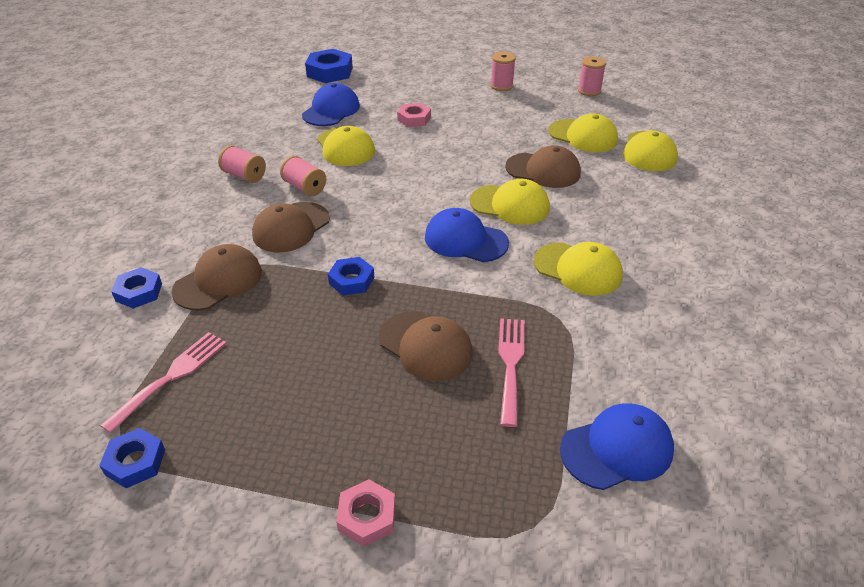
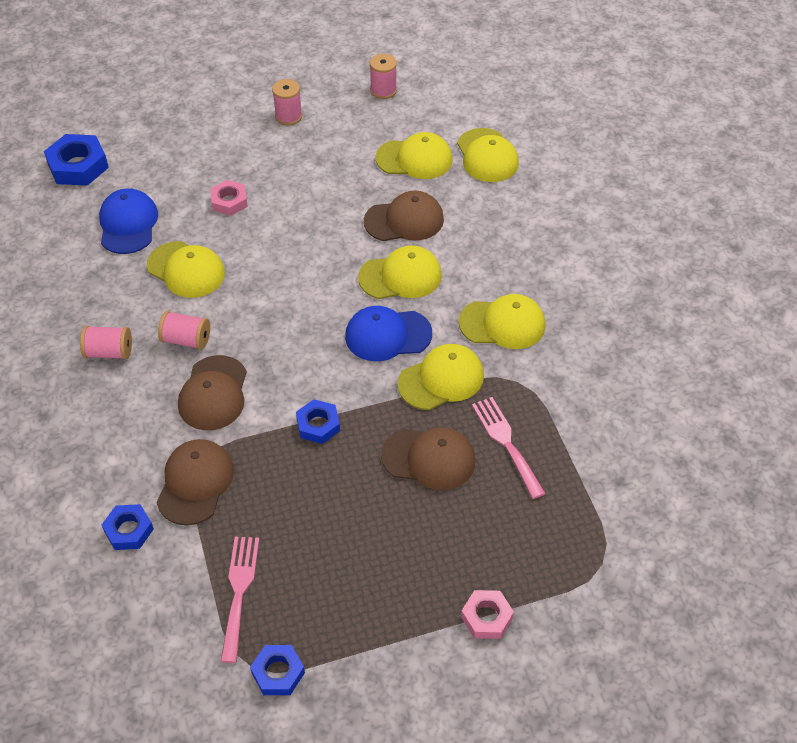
camera: 30 degrees left, 10 degrees up
(487, 289) = (441, 379): none -> yellow cap
(617, 449) = (623, 476): blue cap -> none

